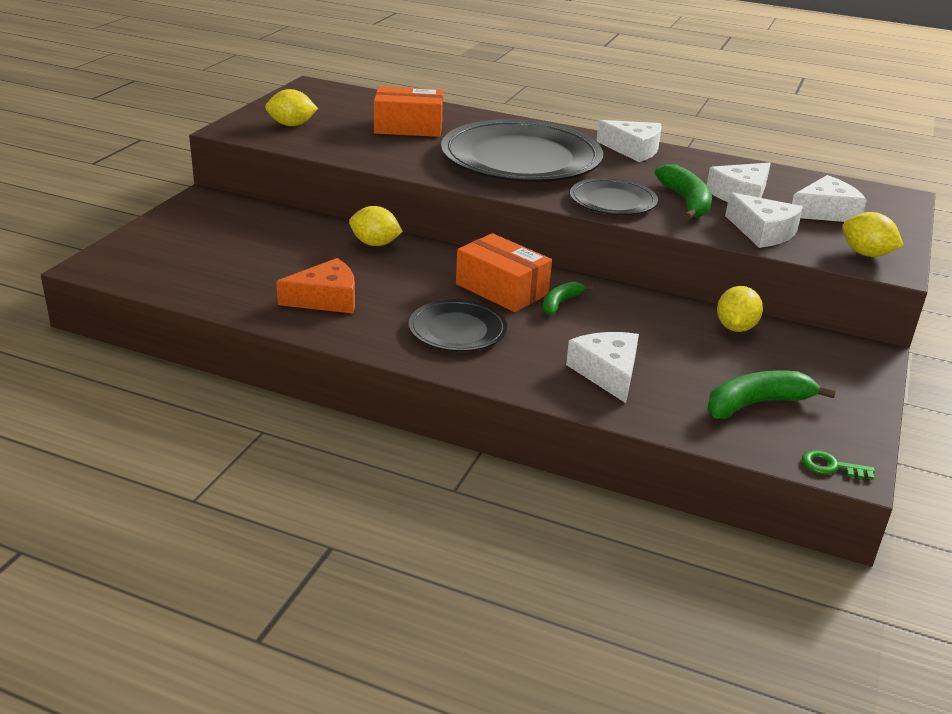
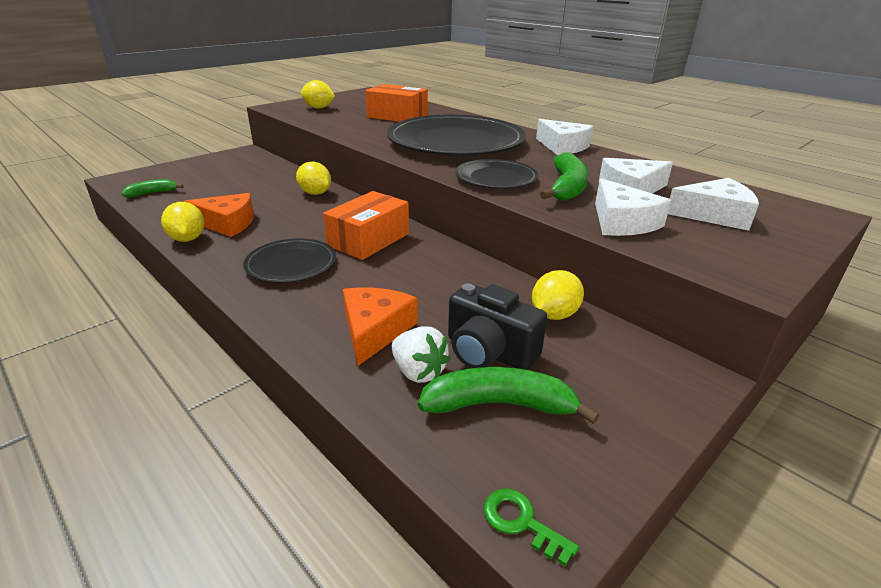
camera: 25 degrees right, 0 degrees up
(502, 289) = (369, 240): orange box -> orange box turned 60 degrees clockwise
(560, 303) = (404, 259): green banana -> green banana (152, 193)
(607, 373) = (374, 330): white cheese -> orange cheese
(677, 396) = (418, 372): none -> white strawberry
(714, 369) = (489, 352): none -> black camera
(866, 254) = (730, 261): yellow lemon -> yellow lemon (187, 239)

